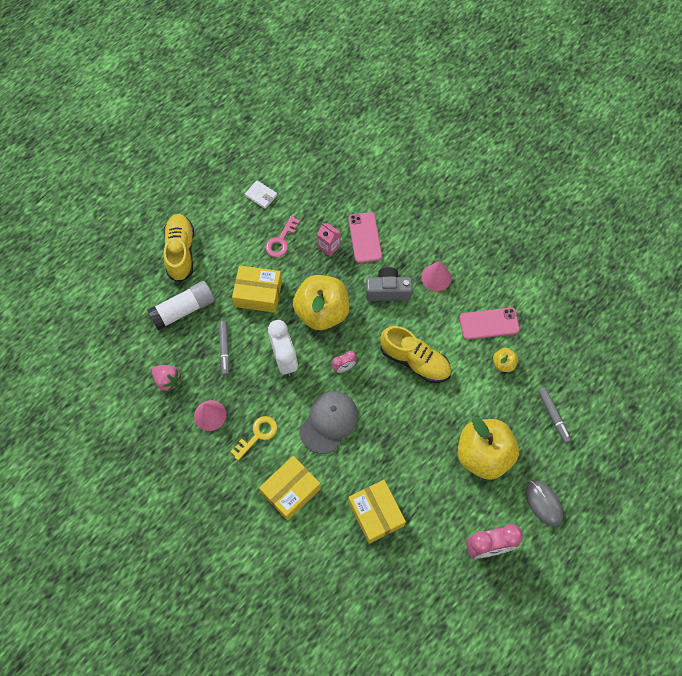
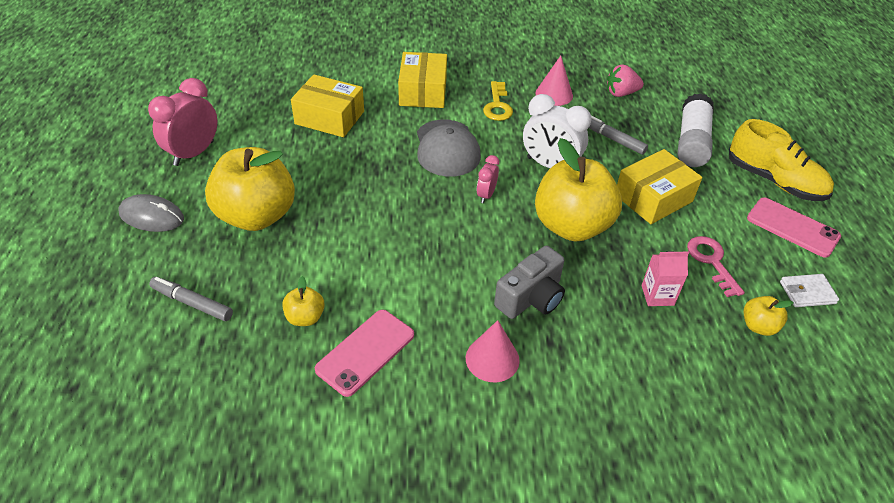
camera: 135 degrees right, 20 degrees down
(305, 201) = (758, 326): none -> yellow apple
(365, 237) = (635, 339): pink phone -> pink phone (792, 227)
(415, 361) = (418, 249): yellow shoe -> none

